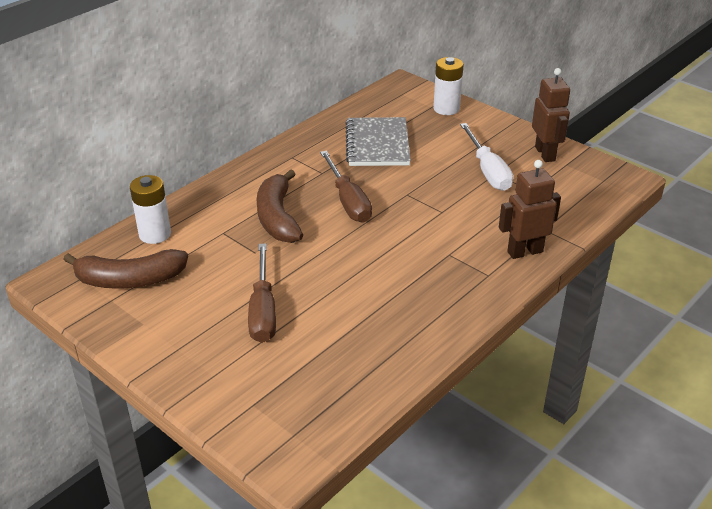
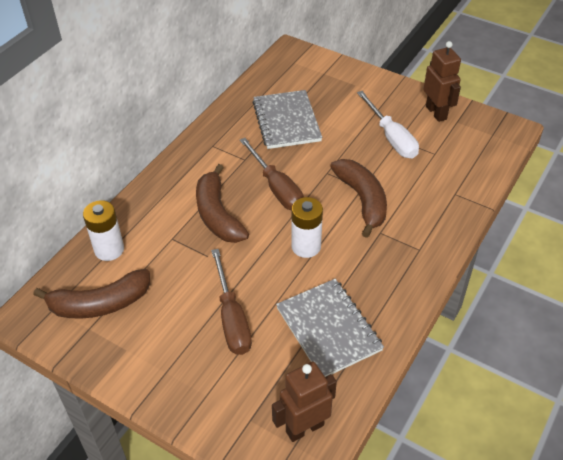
camera: 10 degrees left, 10 degrees up
(364, 334) = (328, 329): none -> grey notebook
(438, 223) = (362, 200): none -> brown banana
(446, 109) = (338, 74): white battery -> white battery (306, 246)
(524, 252) = (444, 220): brown robot -> brown robot (304, 428)

